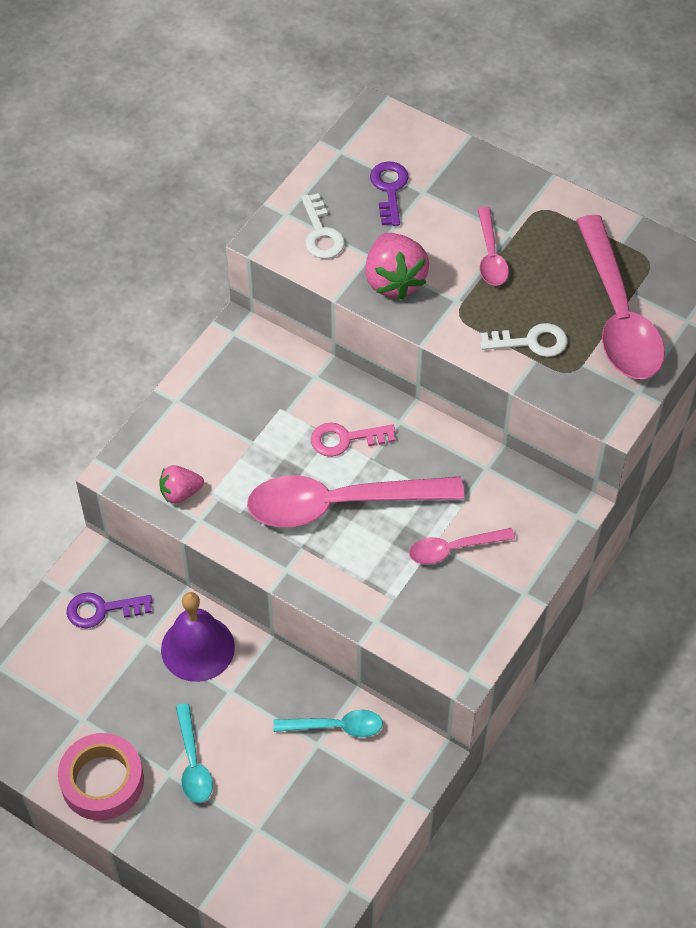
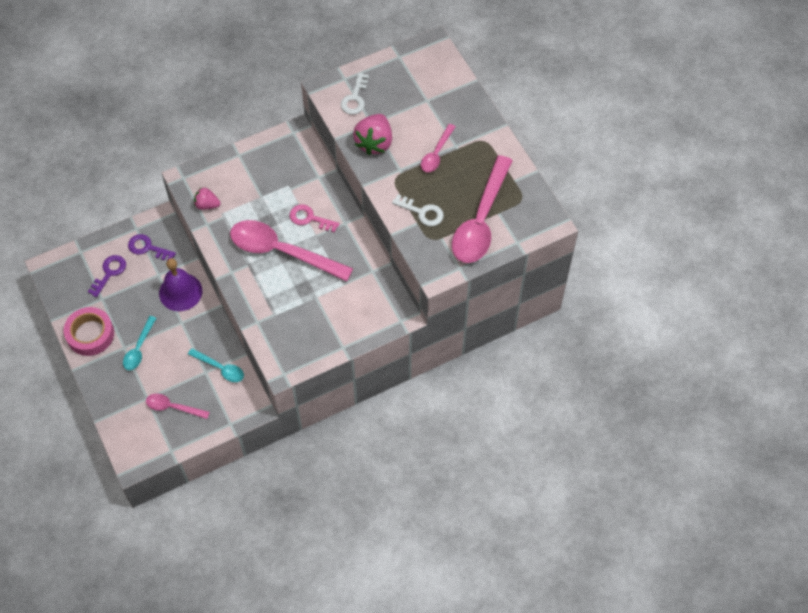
camera: 30 degrees right, 5 degrees up
(389, 189) = (409, 90): purple key -> purple key (109, 273)
(454, 549) = (323, 305): pink spoon -> pink spoon (173, 407)

